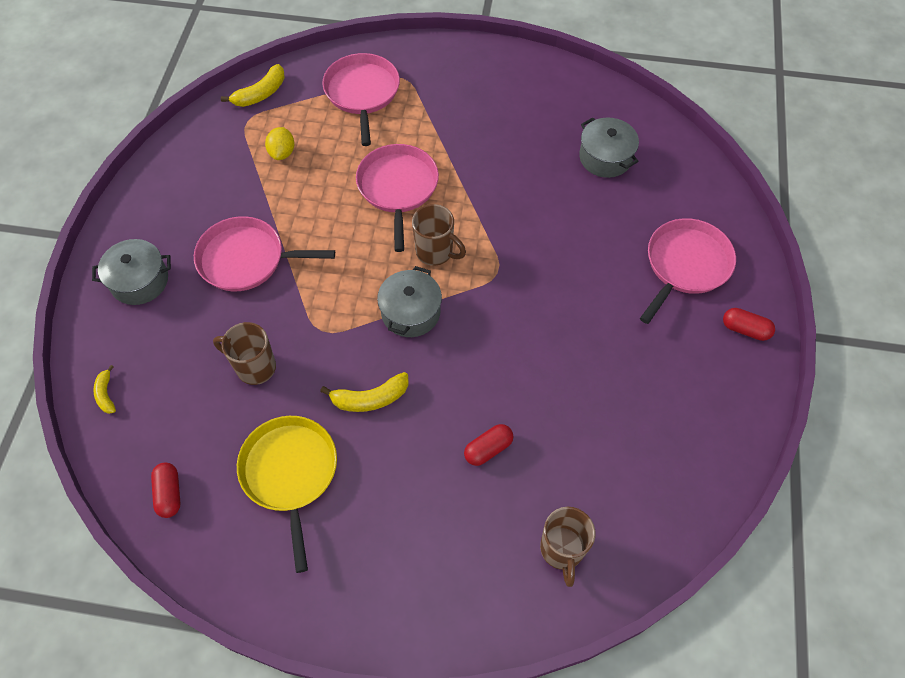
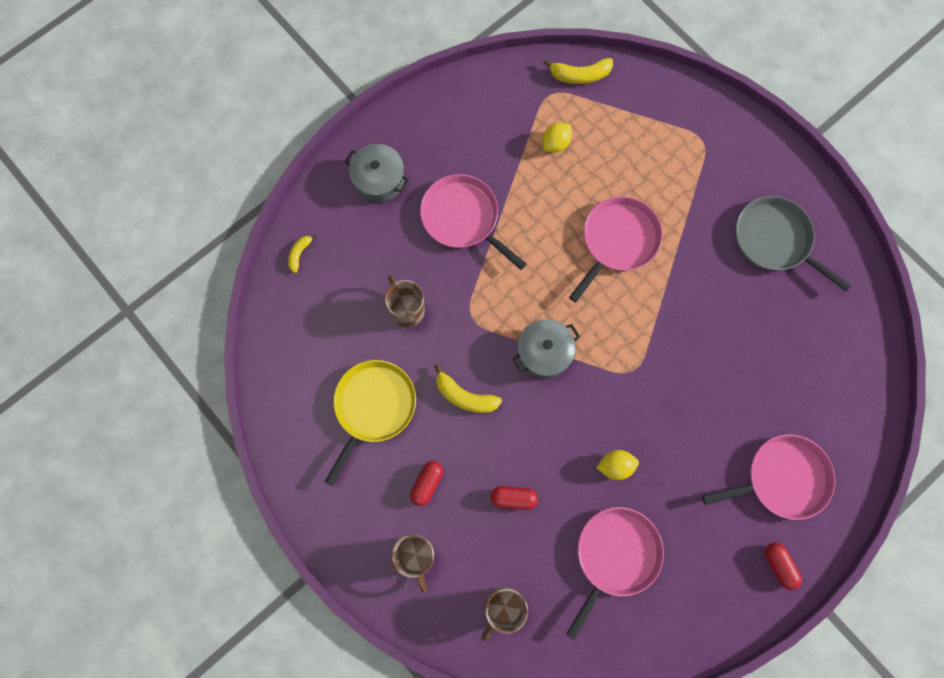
camera: 40 degrees right, 15 degrees up
(169, 493) = (290, 359): red capsule -> red capsule (427, 483)
(362, 93) = (659, 132): pink pan -> pink pan (615, 556)
(435, 252) = (601, 318): brown mug -> brown mug (416, 556)
(520, 107) = (775, 240): none -> grey pan
(550, 355) = (615, 466): none -> yellow lemon
(605, 157) = (804, 338): grey pot -> none

